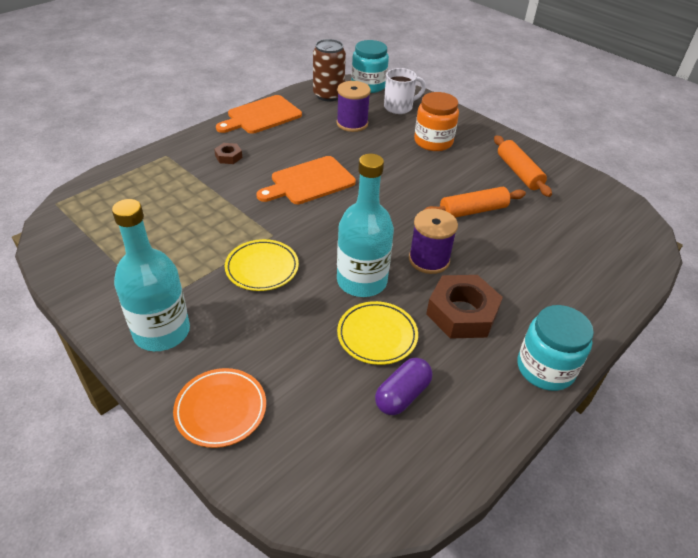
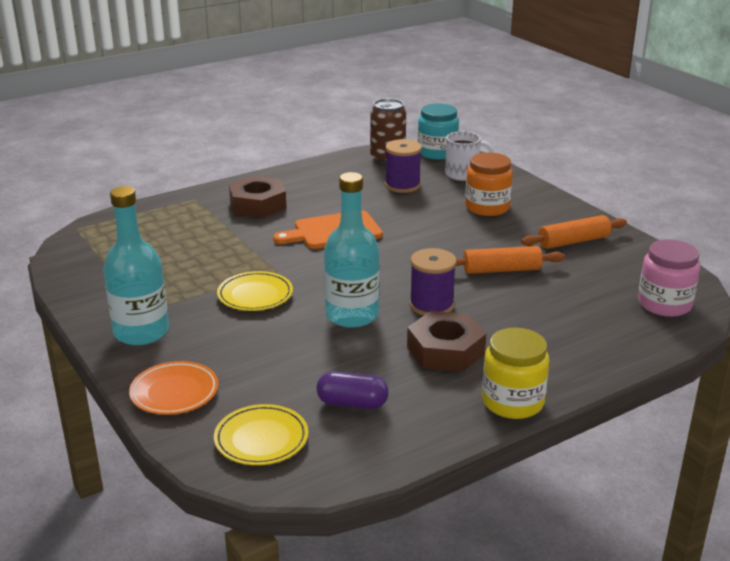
camera: 15 degrees right, 15 degrees down
(228, 157) = (258, 204): brown nut -> brown nut, size x2.06
(261, 116) = (306, 172): orange cutting board -> none
(377, 335) = (348, 357): yellow plate -> yellow plate (261, 439)
(402, 395) = (352, 403): purple capsule -> purple capsule turned 45 degrees clockwise
(519, 172) = (573, 241): orange rolling pin -> orange rolling pin turned 75 degrees clockwise
(545, 368) = (512, 402): turquoise jar -> yellow jar
(620, 233) = (664, 304): none -> pink jar

